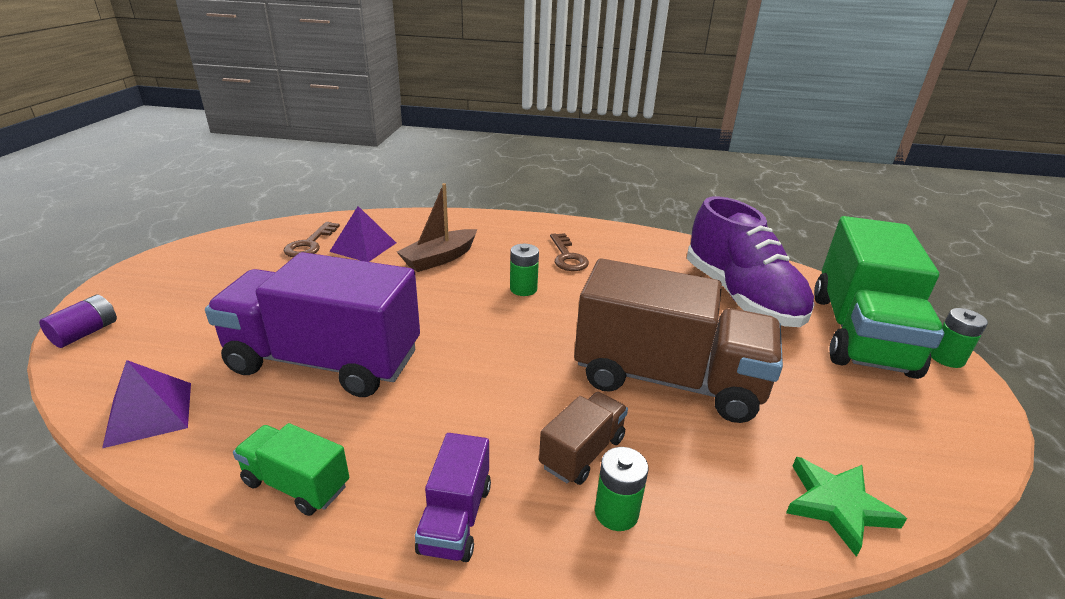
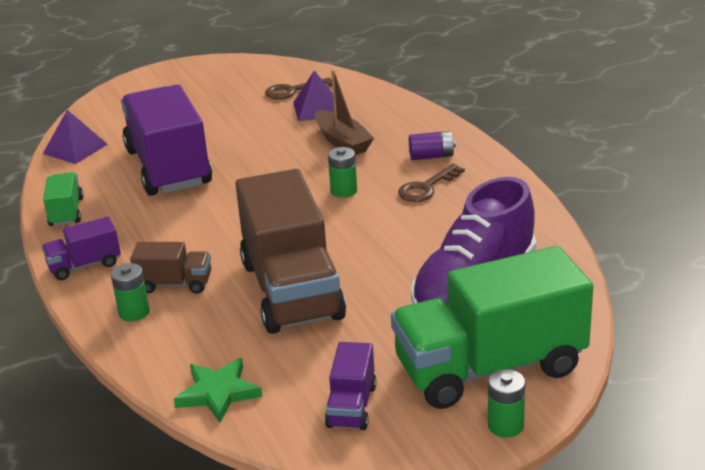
camera: 60 degrees right, 0 degrees up
(86, 333) = (115, 94): purple battery -> purple battery (431, 156)
(439, 258) = (342, 141): brown boat -> brown boat turned 135 degrees counterclockwise
(894, 422) = (352, 406): none -> purple truck

